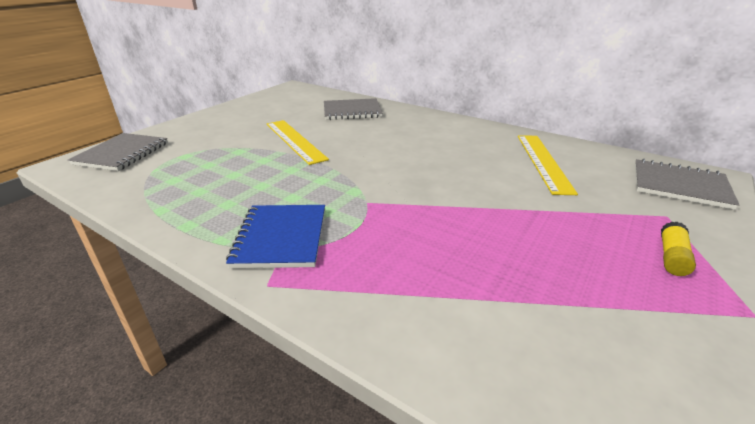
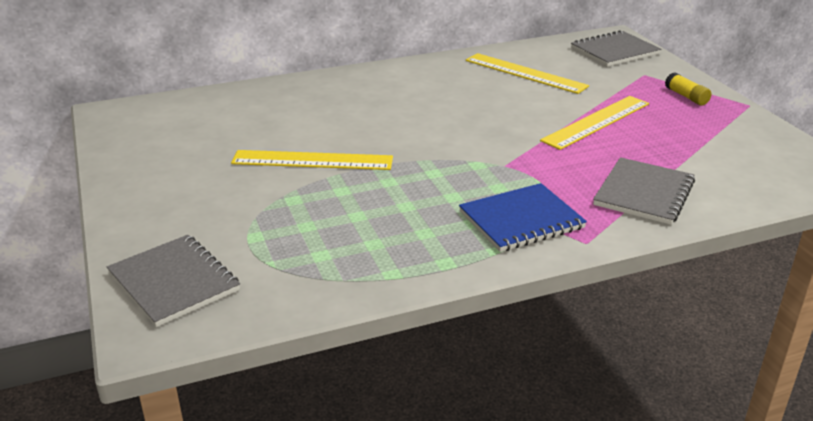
camera: 55 degrees left, 0 degrees up
(281, 237) = (521, 220): blue notebook -> blue notebook turned 60 degrees counterclockwise
(352, 111) = (274, 105): grey notebook -> grey notebook (644, 193)
(513, 220) = (596, 122): none -> yellow ruler

